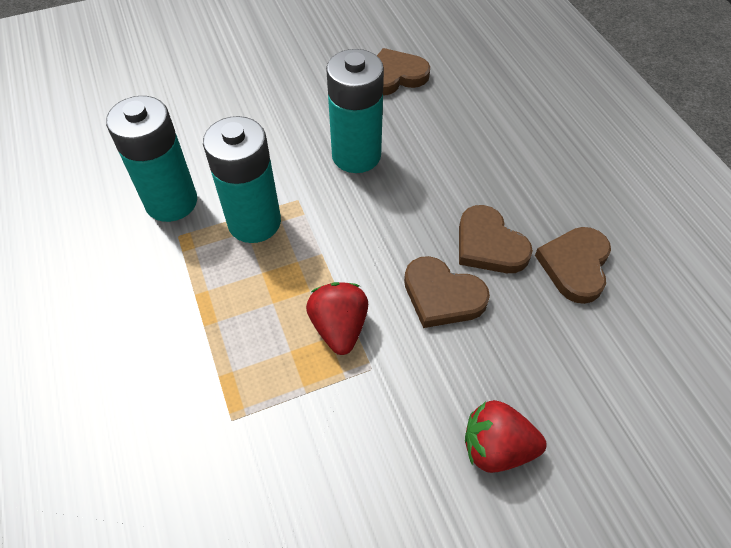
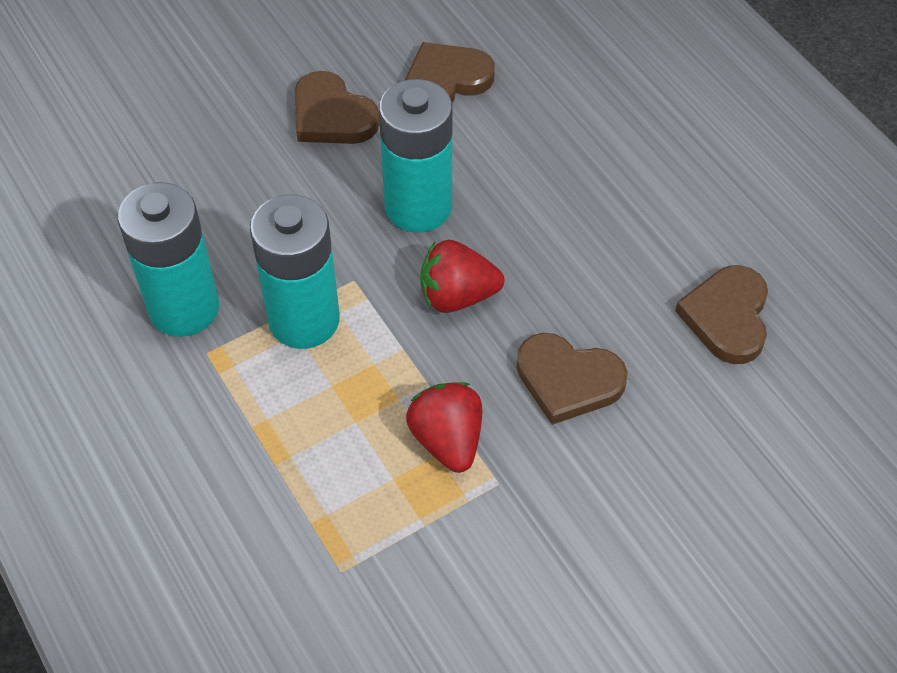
camera: 10 degrees left, 0 degrees up
(489, 245) = (615, 305): brown heart -> brown heart (332, 115)
(496, 447) = (663, 551): red strawberry -> red strawberry (457, 296)

